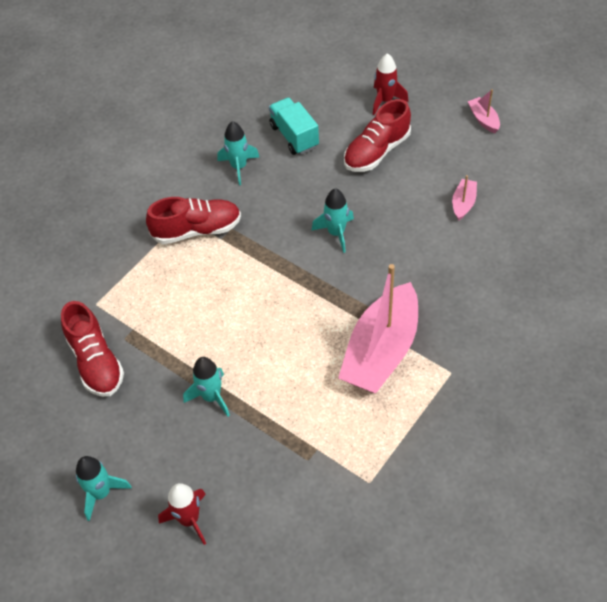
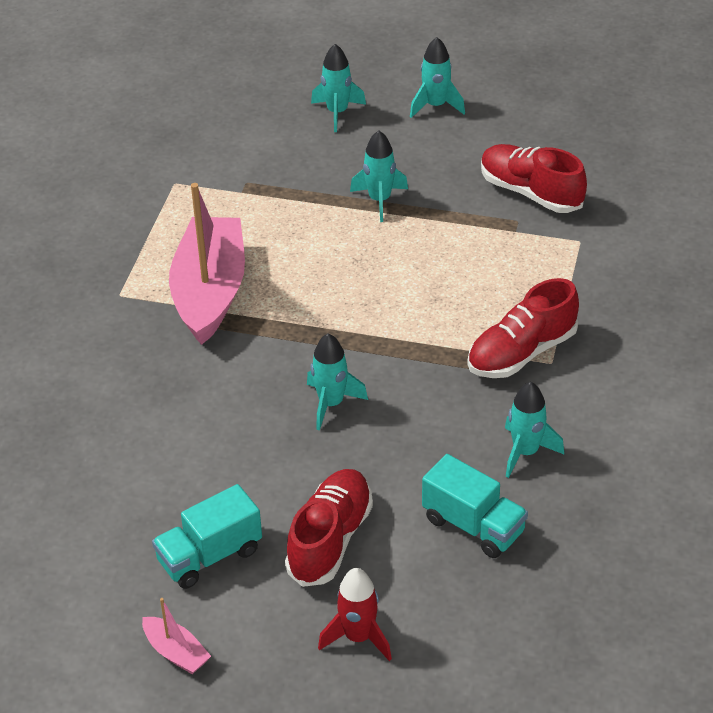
camera: 155 degrees right, 10 degrees down
(189, 519) = (337, 112): red rocket -> turquoise rocket
(448, 162) = (210, 556): none -> turquoise truck
(463, 203) = (166, 498): pink boat -> none

